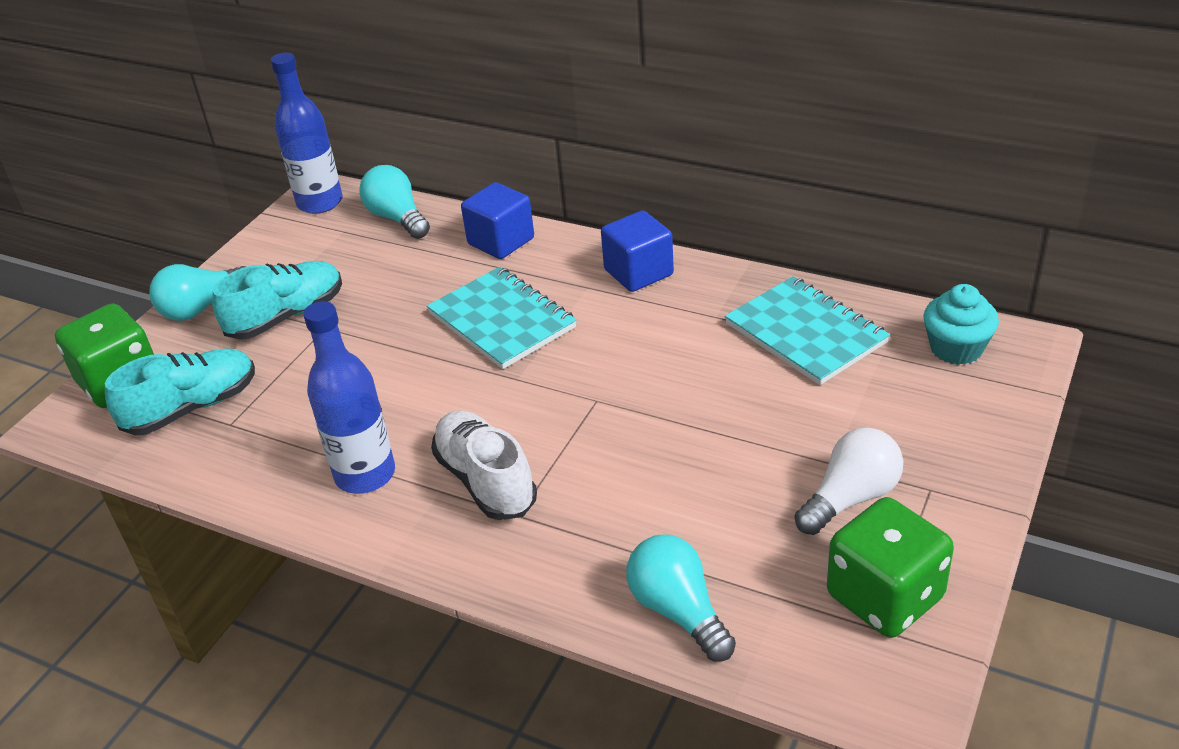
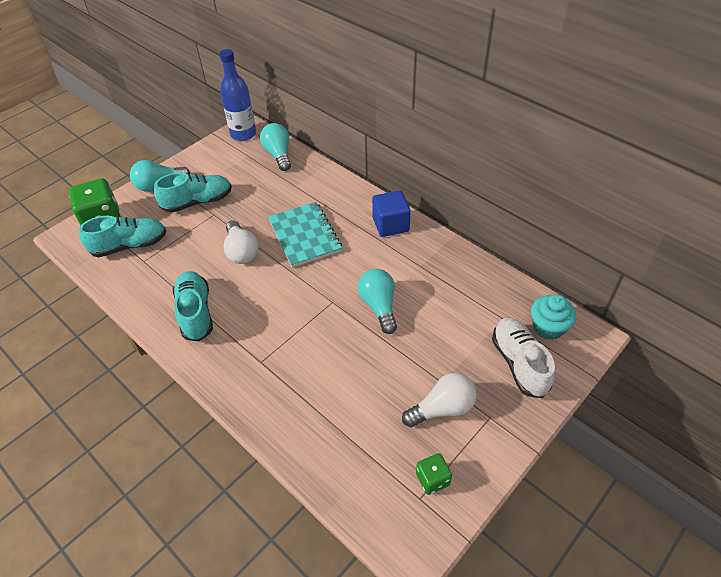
camera: 15 degrees right, 10 degrees up
(365, 475) = (195, 312): blue bottle -> turquoise shoe
(402, 368) = (241, 251): none -> white light bulb
(485, 480) = (253, 335): white shoe -> white shoe (519, 363)
(501, 241) = (326, 184): blue cube -> none
(678, 611) = (317, 450): turquoise light bulb -> turquoise light bulb (379, 306)
(806, 333) = (466, 291): turquoise notebook -> none
(885, 597) = (432, 479): green dice -> green dice, size x0.52

